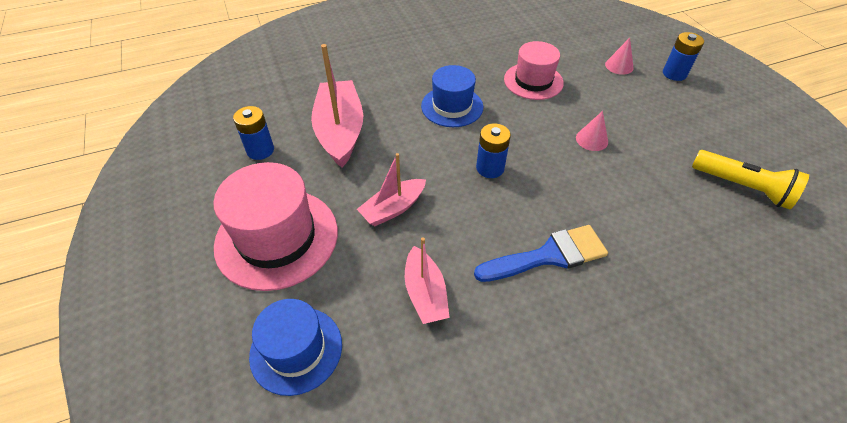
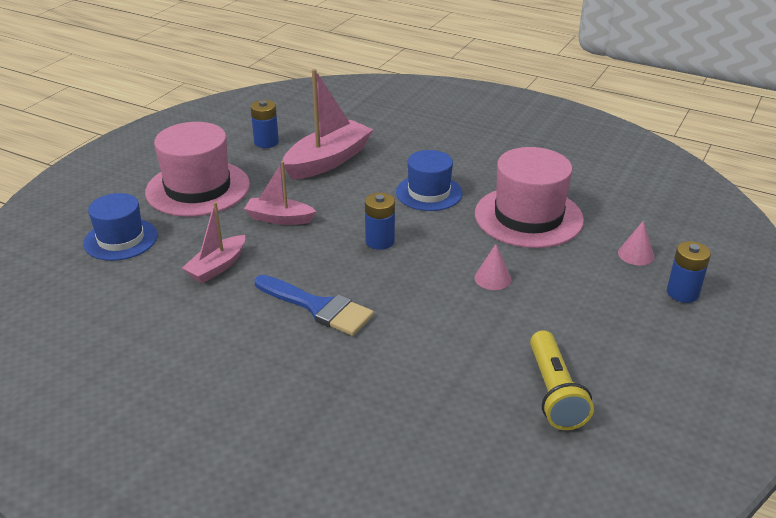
camera: 50 degrees right, 15 degrees down
(533, 81) = (528, 217): pink hat -> pink hat, size x1.56

